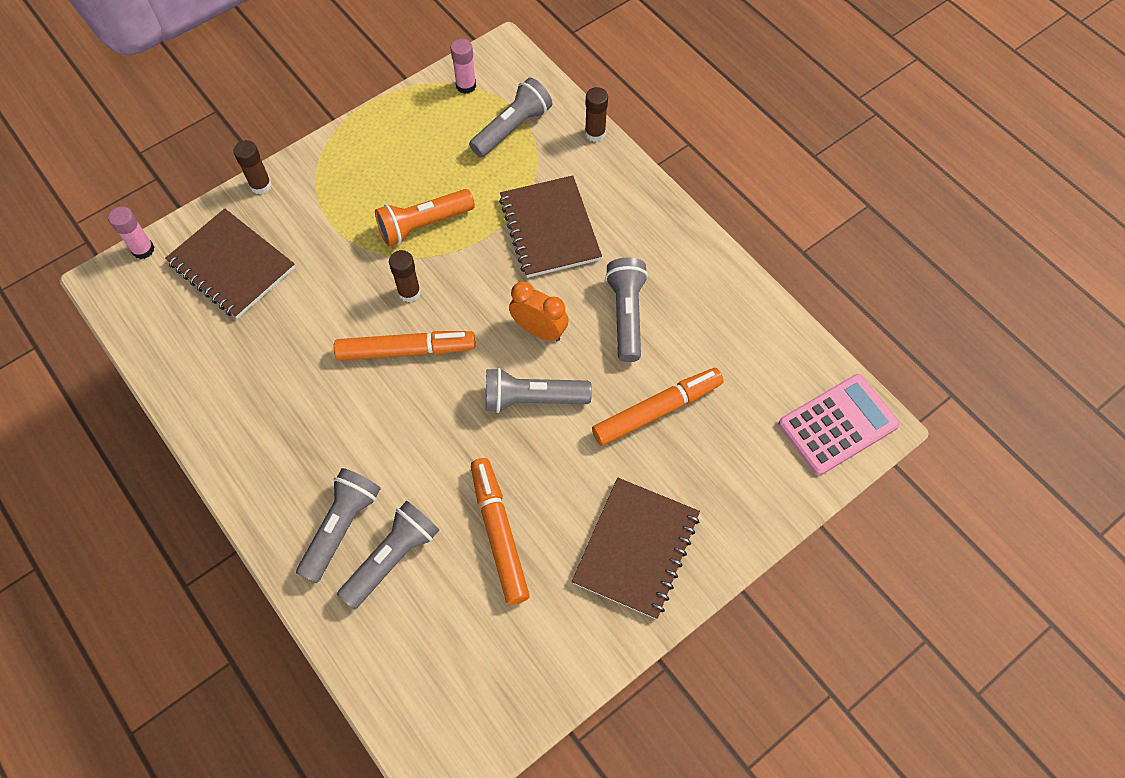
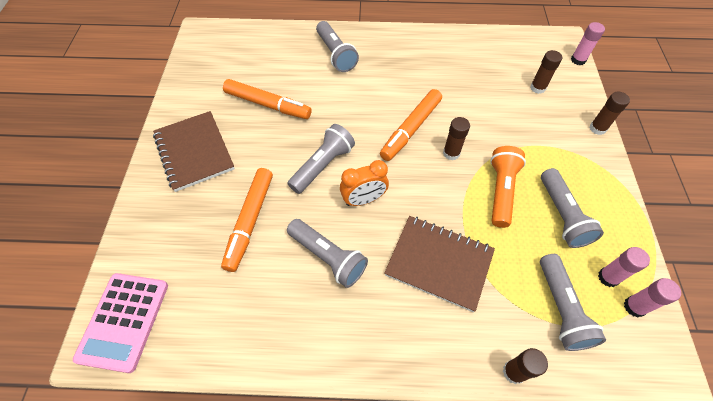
camera: 130 degrees right, 5 degrees down
(232, 266) = (537, 88): brown notebook -> brown glue stick
(392, 558) = (301, 62): grey flashlight -> grey flashlight (562, 215)
(452, 111) = (608, 277): none -> pink glue stick

